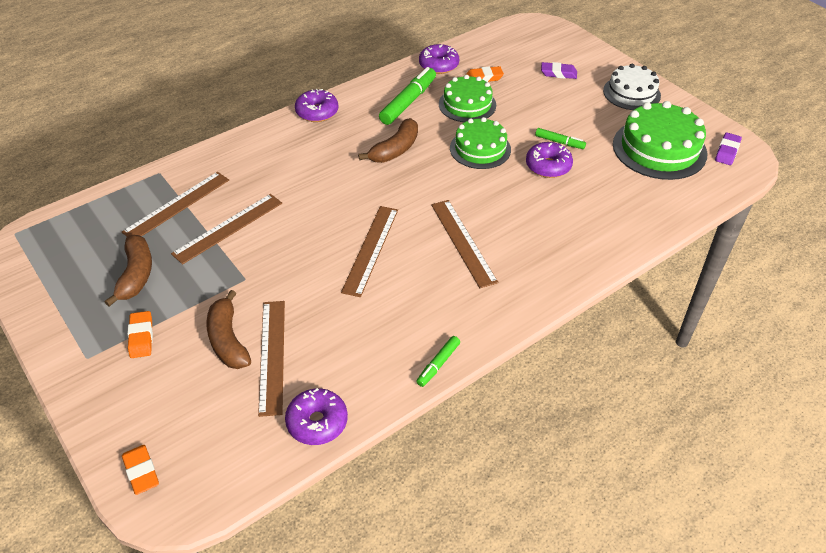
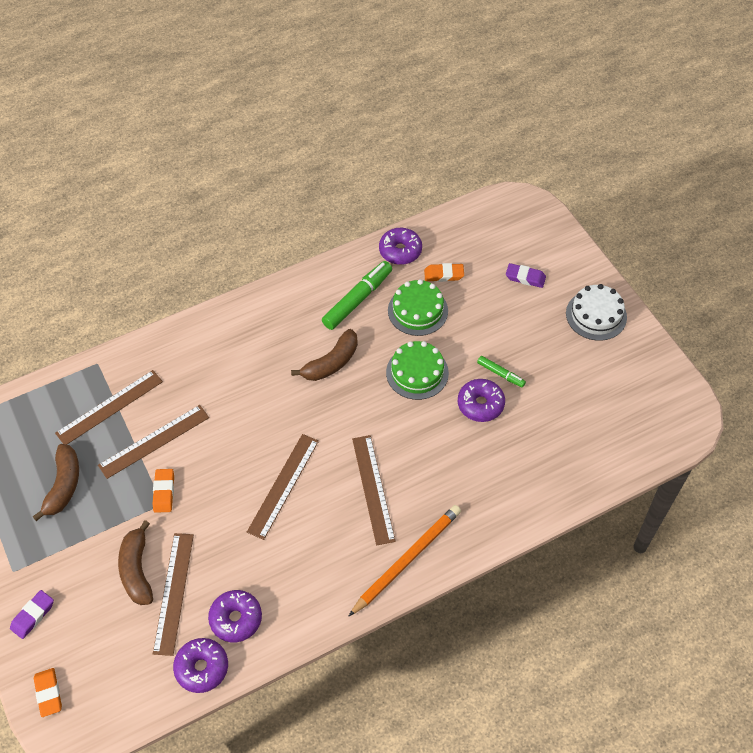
camera: 10 degrees right, 10 degrees up
(141, 337) = (62, 555): orange eraser -> orange eraser (164, 492)
(317, 112) = (262, 302): purple donut -> purple donut (236, 619)
(438, 364) = (319, 624): green marker -> none
(514, 297) = (407, 559): none -> orange pencil
(659, 149) = (602, 396): green cake -> none
(727, 151) = (672, 409): purple eraser -> purple eraser (33, 616)

